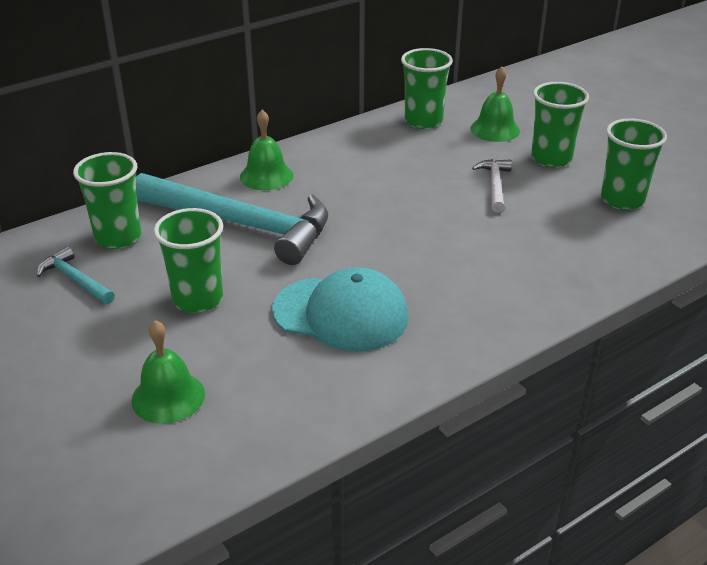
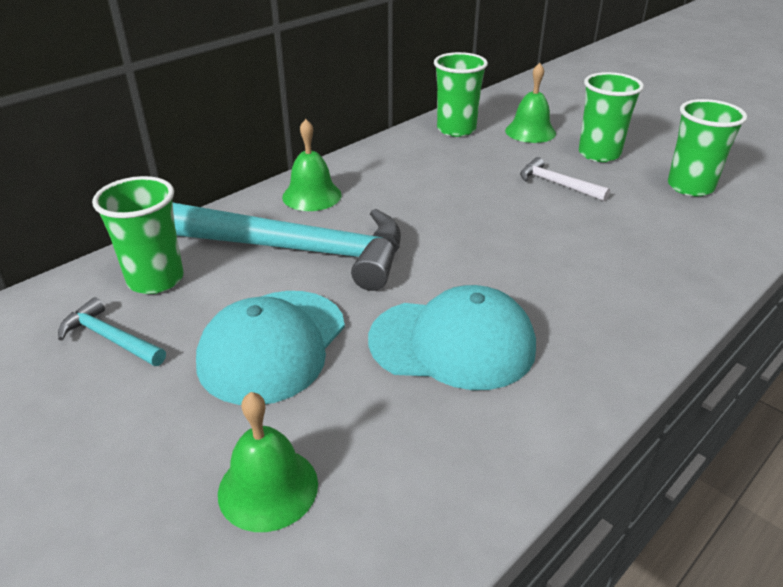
camera: 10 degrees left, 0 degrees up
(198, 299) = (272, 345): green cup -> turquoise cap
(495, 185) = (557, 184): white hammer -> white hammer turned 45 degrees counterclockwise

